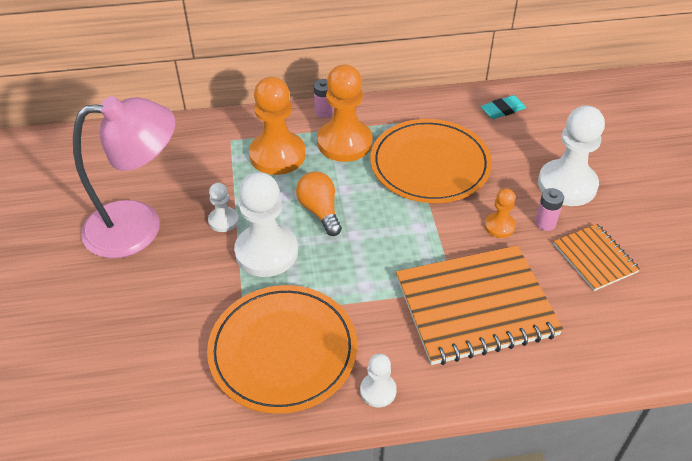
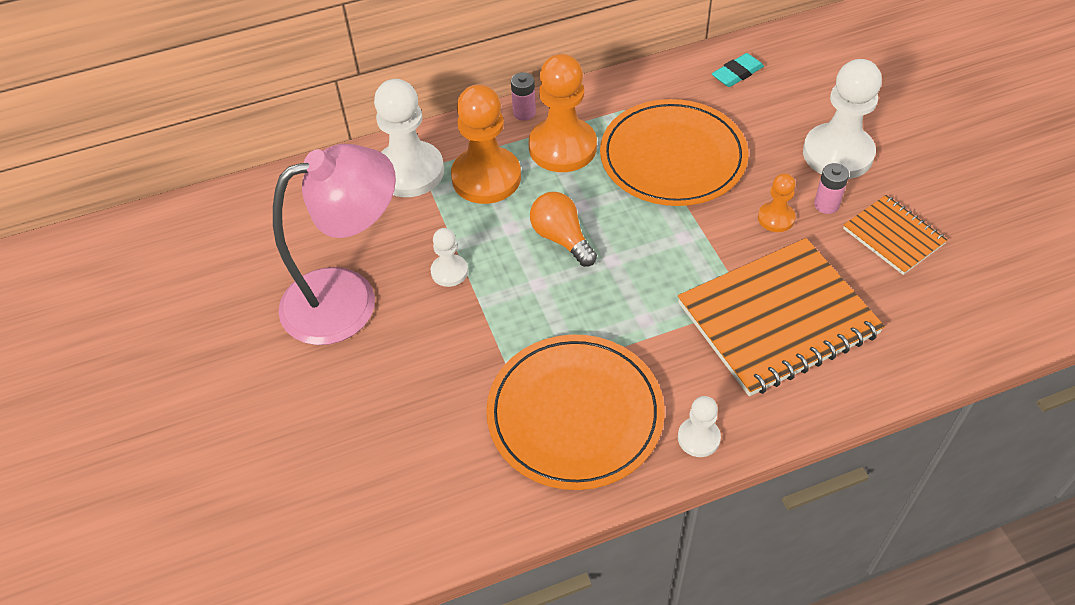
camera: 10 degrees left, 5 degrees up
(266, 252) = (515, 300): white pawn -> white pawn (409, 171)

